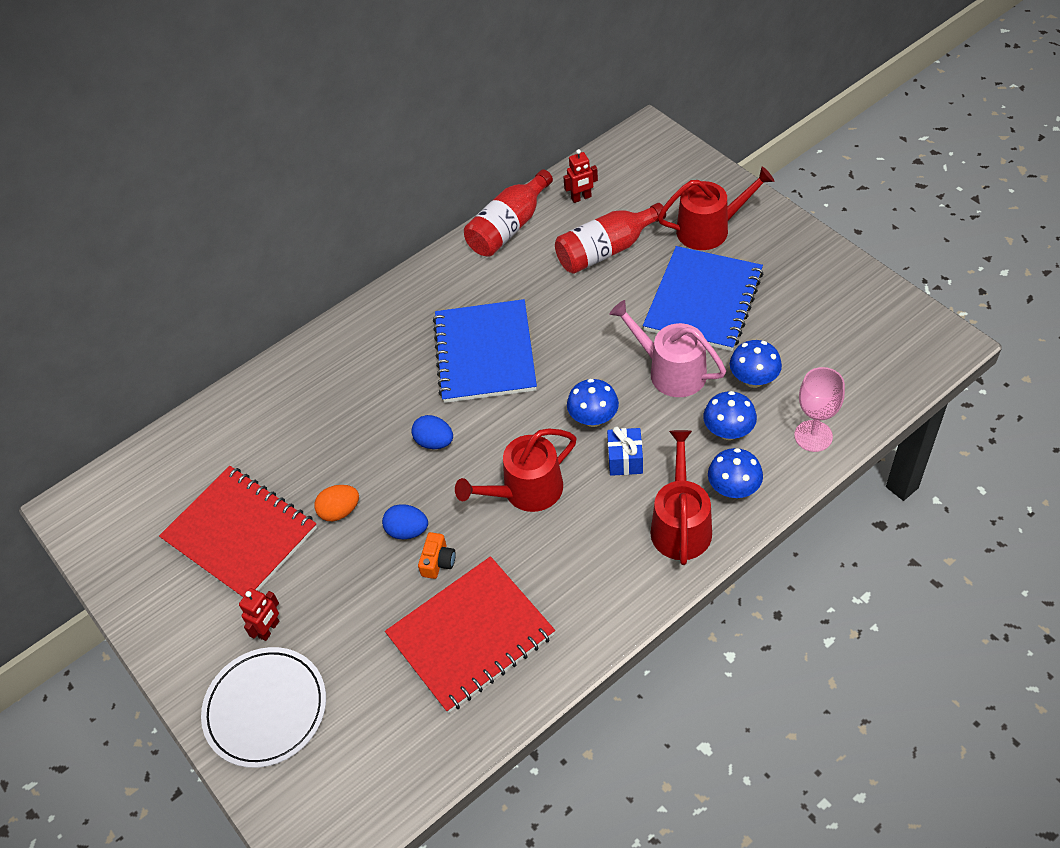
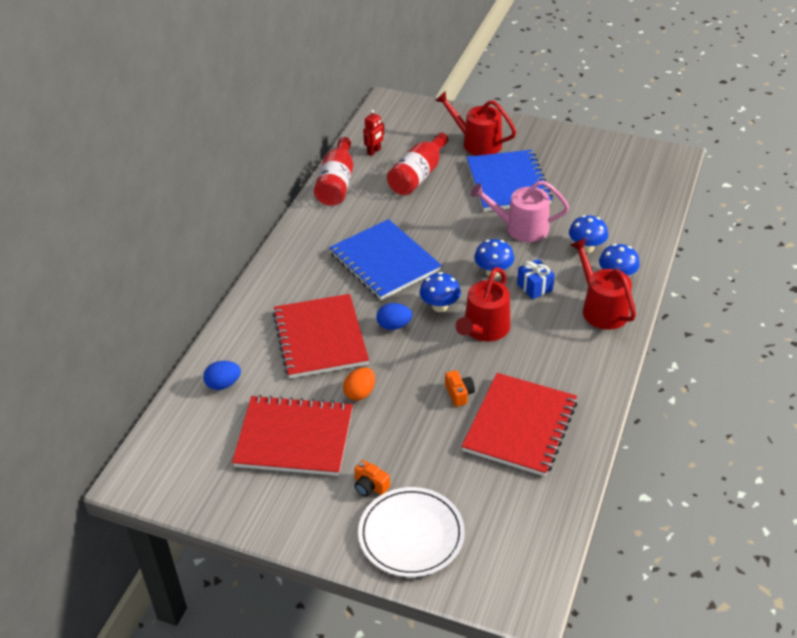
camera: 35 degrees left, 10 degrees down
(269, 629) = (370, 486): red robot -> orange camera
(350, 424) = (320, 338): none -> red notebook
(407, 531) = (421, 385): blue egg -> blue egg (223, 384)
(709, 229) = (477, 143): red watering can -> red watering can turned 105 degrees counterclockwise
(753, 379) = (577, 214): blue mushroom -> blue mushroom (440, 306)
(813, 436) = (639, 231): pink goblet -> none

